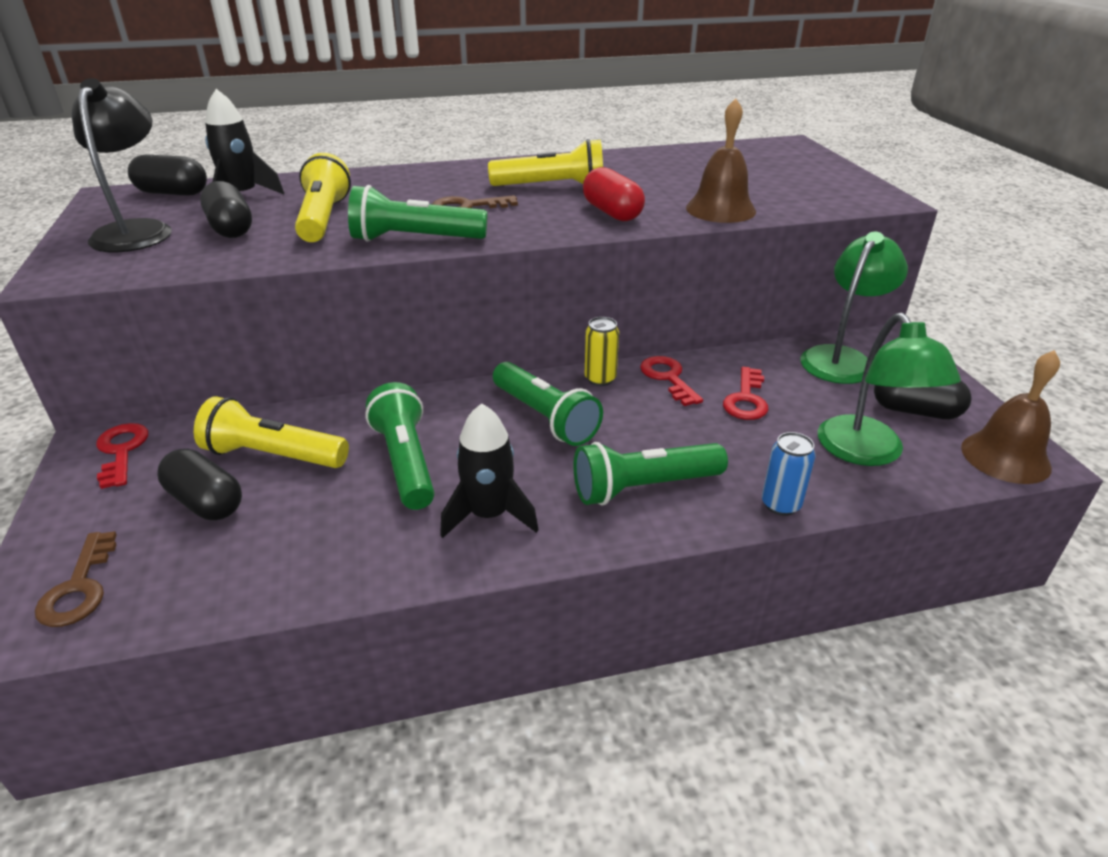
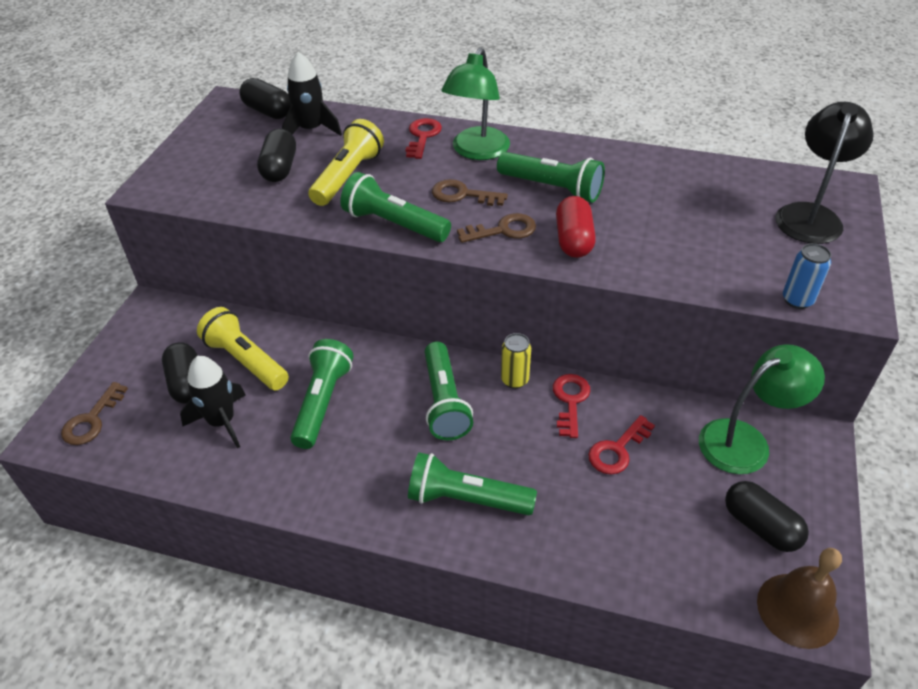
camera: 30 degrees right, 10 degrees up
(122, 451) = (163, 319): red key -> red key (422, 136)
(137, 231) = (221, 152): black lamp -> black lamp (810, 215)
(489, 515) = (345, 473): black rocket -> black rocket (222, 422)
(537, 220) = (503, 230): none -> brown key
(552, 187) = (552, 188): yellow flashlight -> green flashlight
(720, 209) = (674, 267): brown bell -> none
(780, 505) = (556, 562): blue can -> blue can (797, 300)
(868, 453) = (674, 548): green lamp -> green lamp (476, 151)

